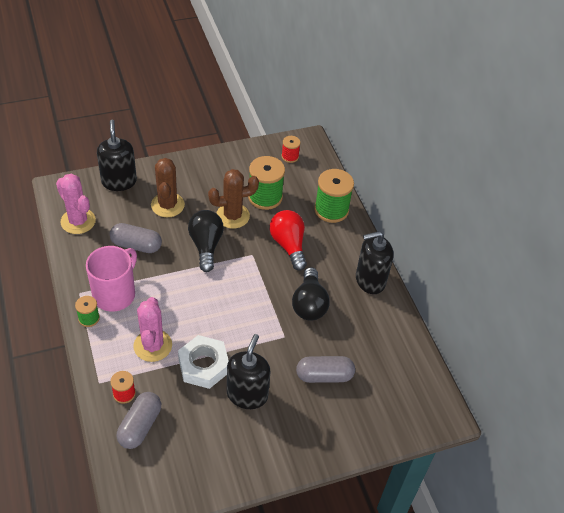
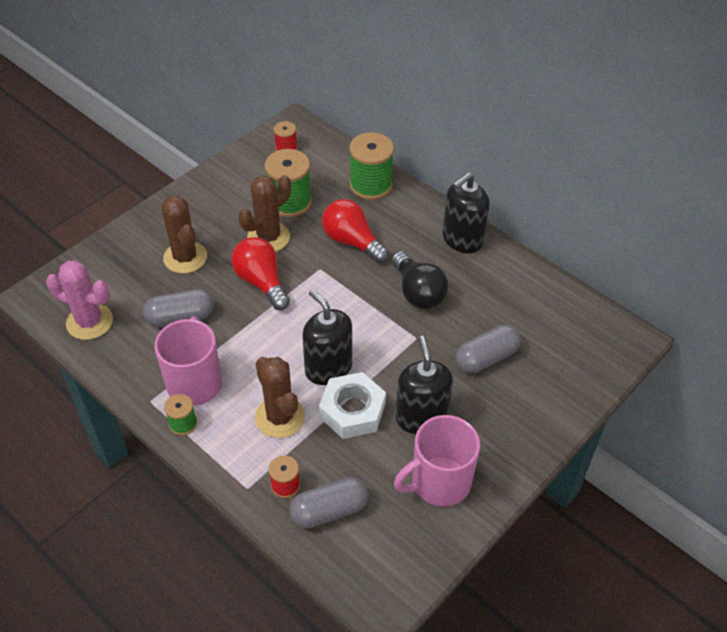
camera: 25 degrees left, 0 degrees up
(119, 181) = (107, 256): black soap dispenser -> black soap dispenser (328, 368)
(140, 426) = (329, 510): grey capsule -> grey capsule turned 75 degrees clockwise
(153, 345) = (280, 417): pink cactus -> brown cactus
(206, 246) = (262, 282): black light bulb -> red light bulb
(227, 446) = (439, 482): none -> pink mug

